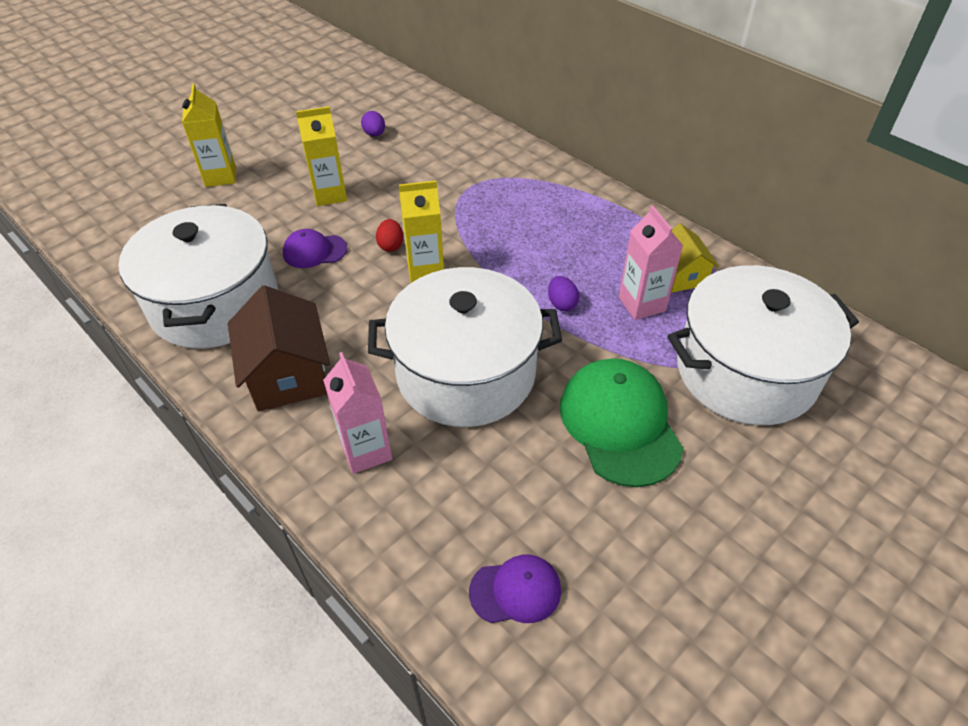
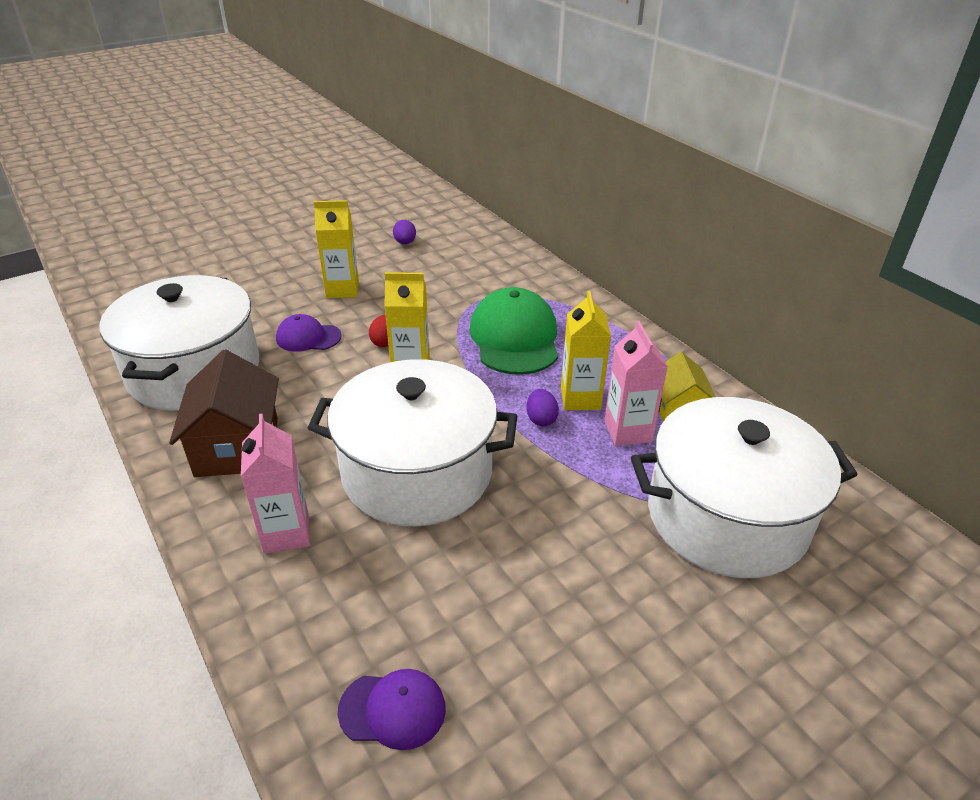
camera: 10 degrees right, 10 degrees down
(220, 176) = (246, 262): yellow carton -> yellow carton (580, 398)
(619, 424) = (567, 549): green cap -> green cap (514, 338)

